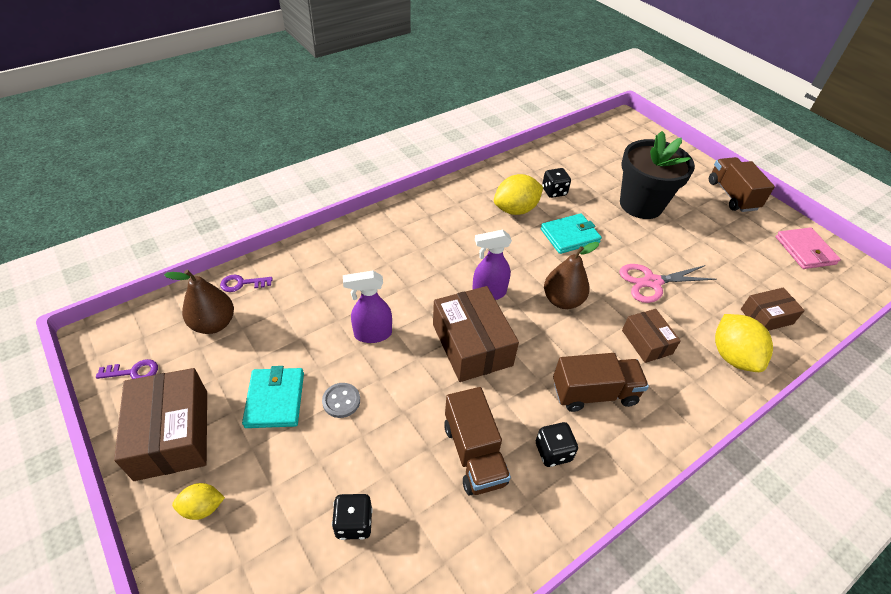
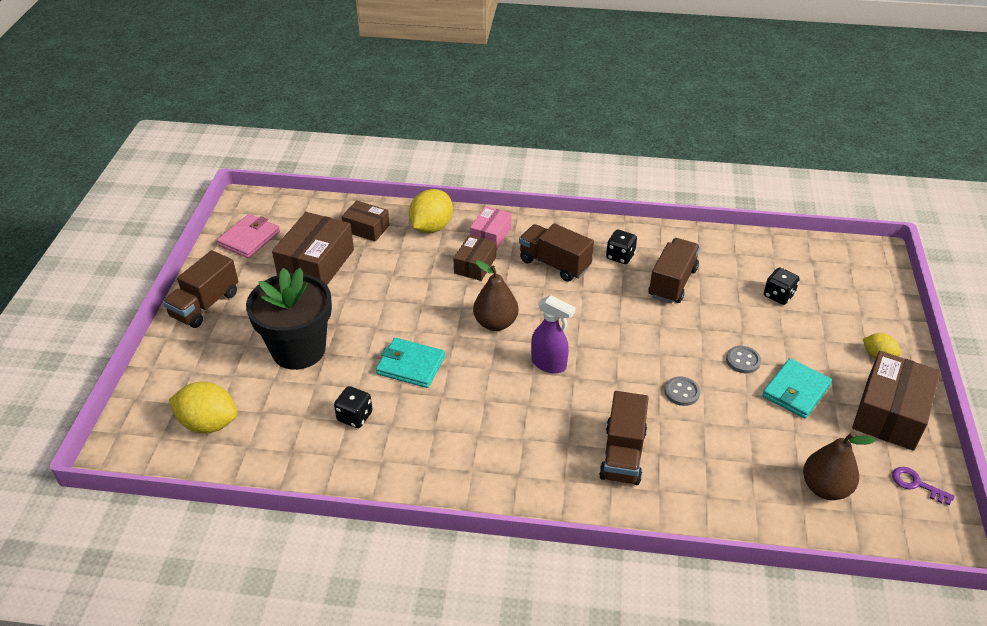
camera: 135 degrees left, 5 degrees down
(242, 283) = (778, 517): purple key -> none
(372, 334) = (682, 392): purple spray bottle -> grey button
(377, 263) = (622, 454): none -> brown truck
(472, 344) = (606, 338): brown box -> brown box (316, 264)
(515, 209) = (422, 423): yellow lemon -> yellow lemon (208, 423)
(652, 282) = (406, 292): pink scissors -> none
(681, 385) = (491, 235): none -> pink box

